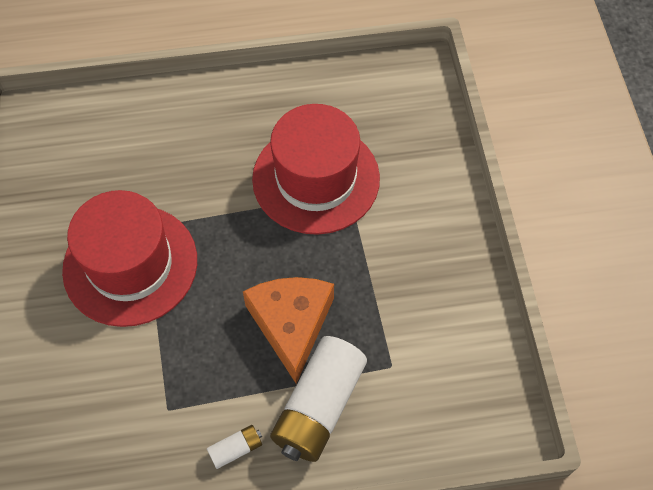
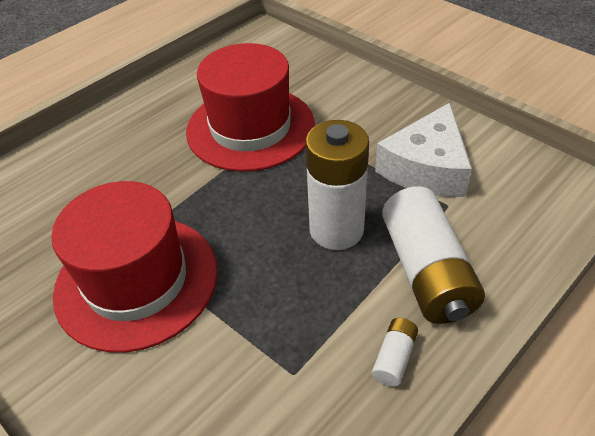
camera: 35 degrees left, 15 degrees down
(291, 324) = (336, 230): orange cheese -> white battery
(411, 320) = (426, 168): none -> white cheese

